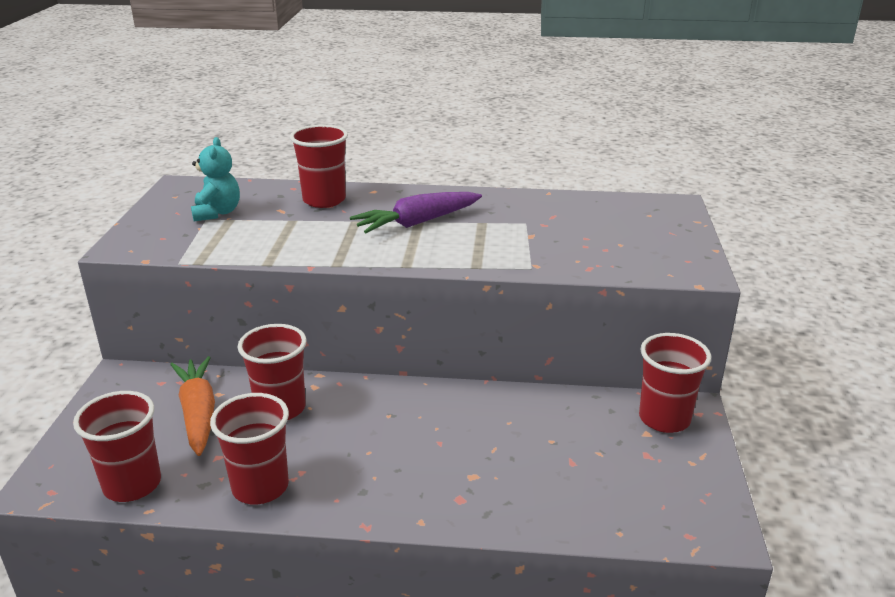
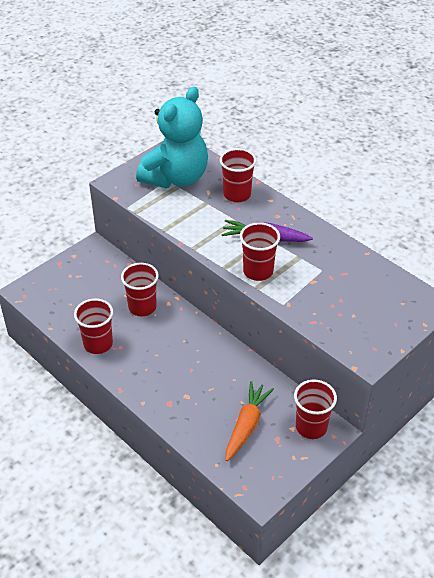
camera: 40 degrees right, 15 degrees up
(132, 484) = (54, 311): red cup -> red cup (258, 271)
(198, 413) = (107, 288): orange carrot -> orange carrot (247, 425)
(217, 213) = (176, 178): turquoise teddy bear -> turquoise teddy bear, size x2.19

